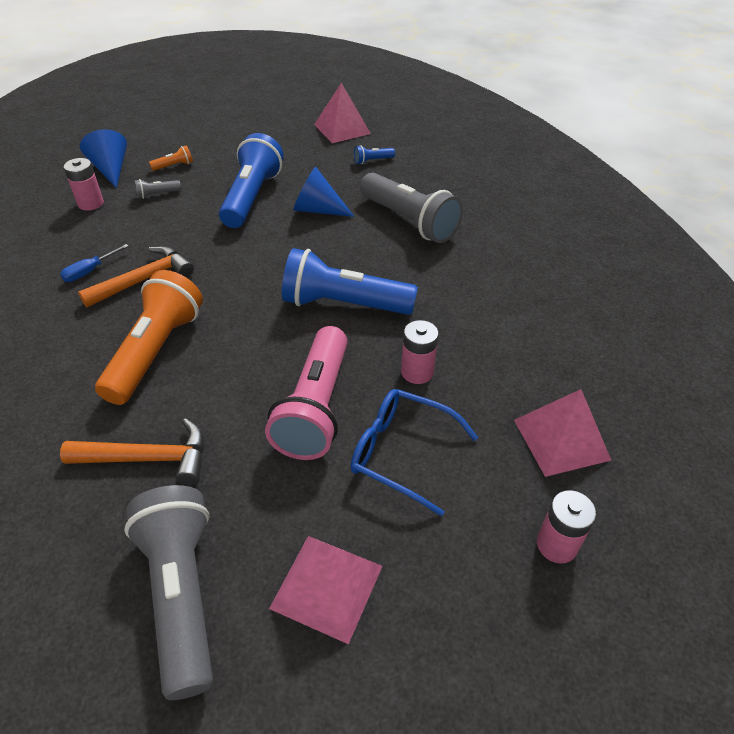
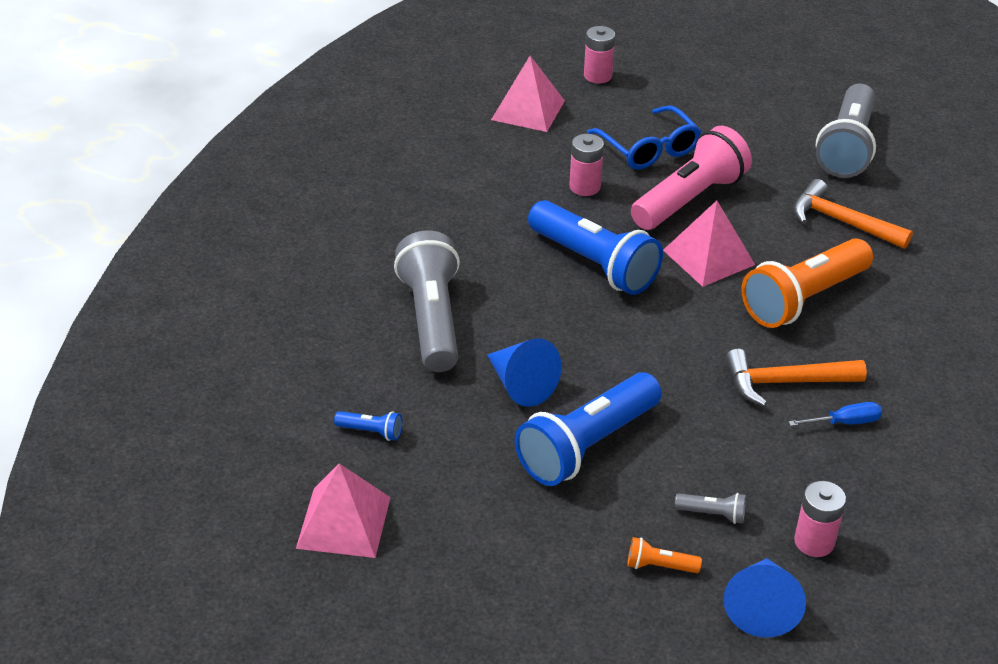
camera: 145 degrees left, 5 degrees down
(327, 586) = (754, 116): pink pyramid -> pink pyramid (708, 257)

